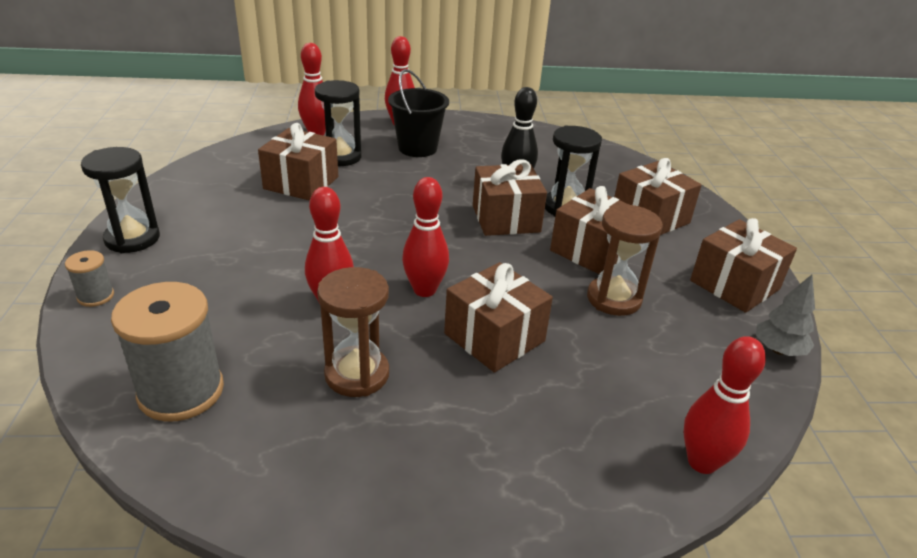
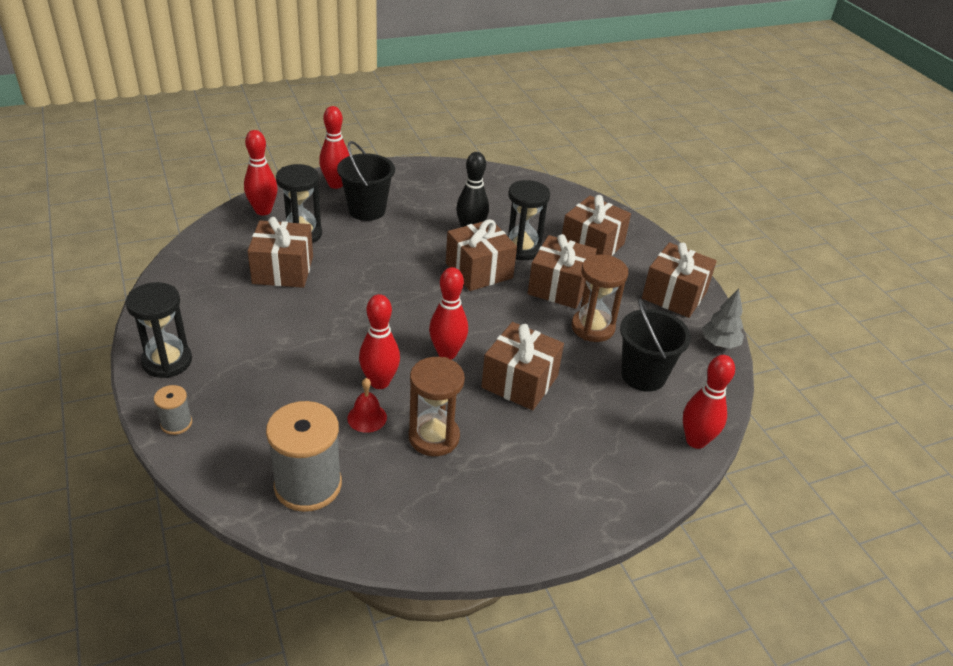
camera: 20 degrees left, 5 degrees up
(294, 335) = (367, 417): none -> red bell
(658, 364) = (643, 375): none -> black bucket

